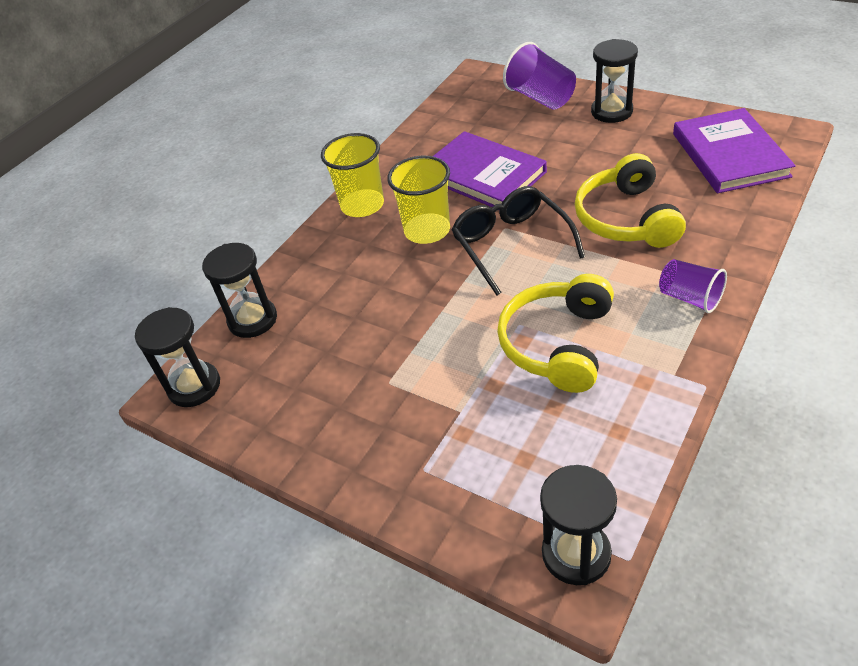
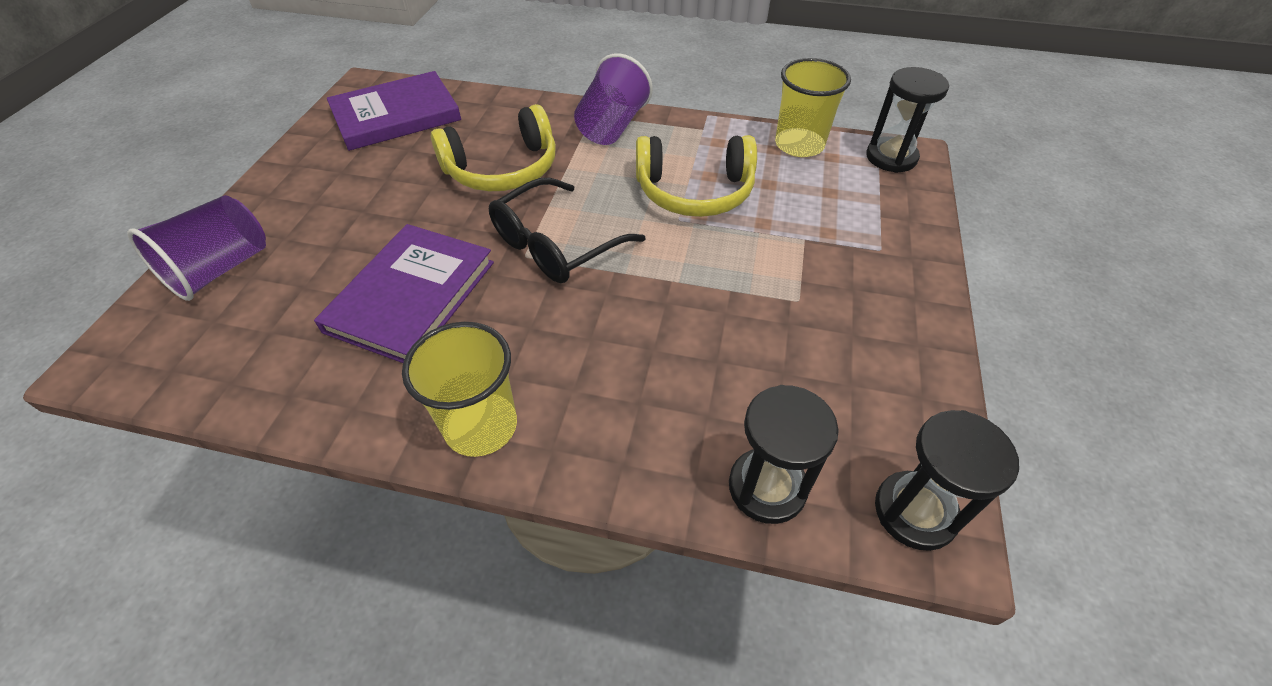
camera: 115 degrees left, 5 degrees up
(427, 230) = (537, 328): yellow cup -> yellow cup (799, 145)
(611, 111) = (284, 199): black hourglass -> none
(690, 298) = (612, 126): purple cup -> purple cup, size x1.52

